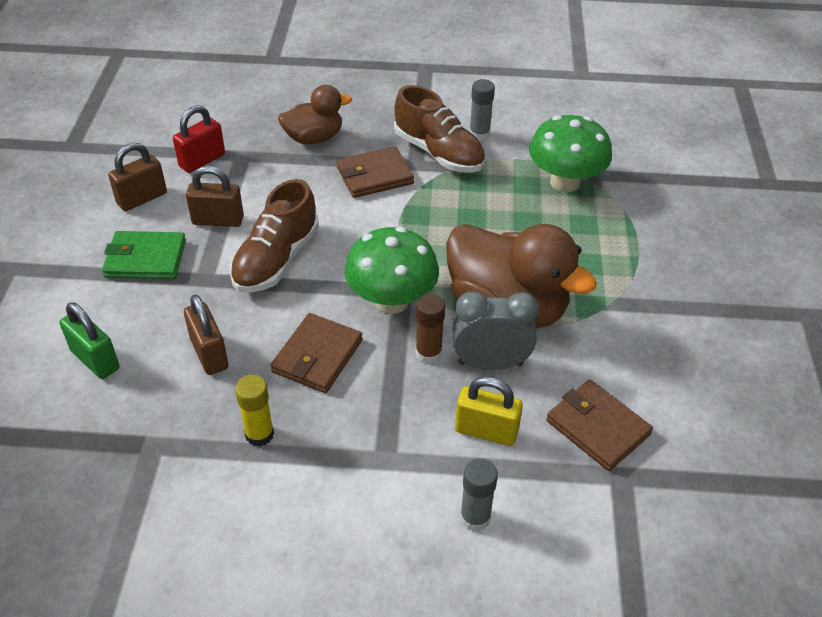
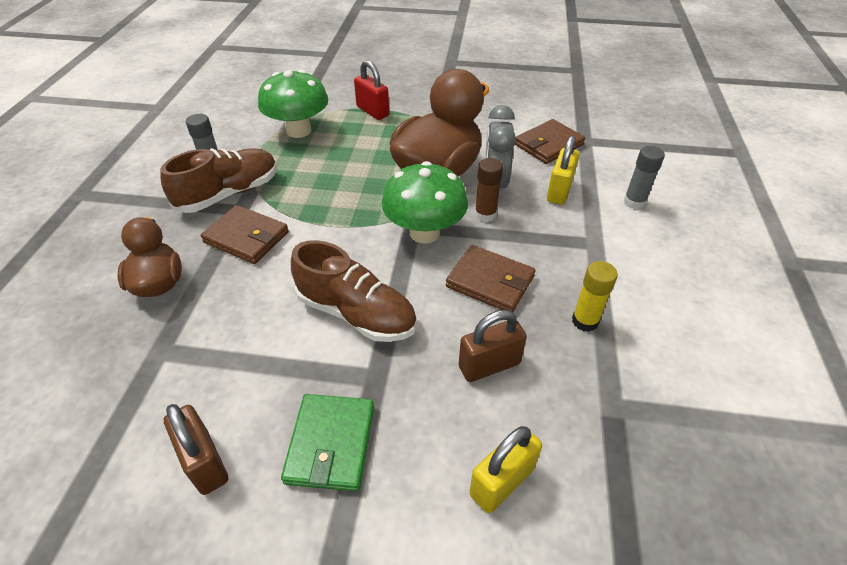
camera: 85 degrees left, 0 degrees up
(95, 360) = (501, 481): green padlock -> yellow padlock
(202, 160) = (150, 394): red padlock -> red padlock (372, 111)
(218, 220) = (277, 369): brown padlock -> none
(375, 176) = (246, 237): brown wallet -> brown wallet turned 45 degrees counterclockwise

